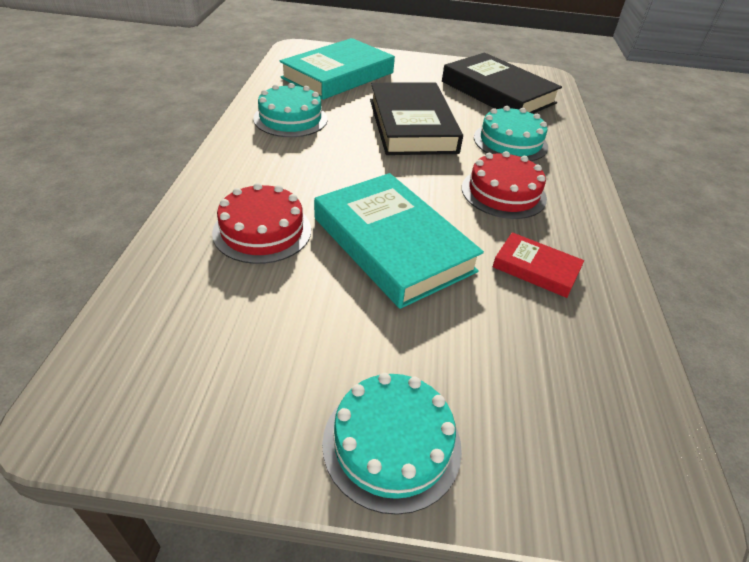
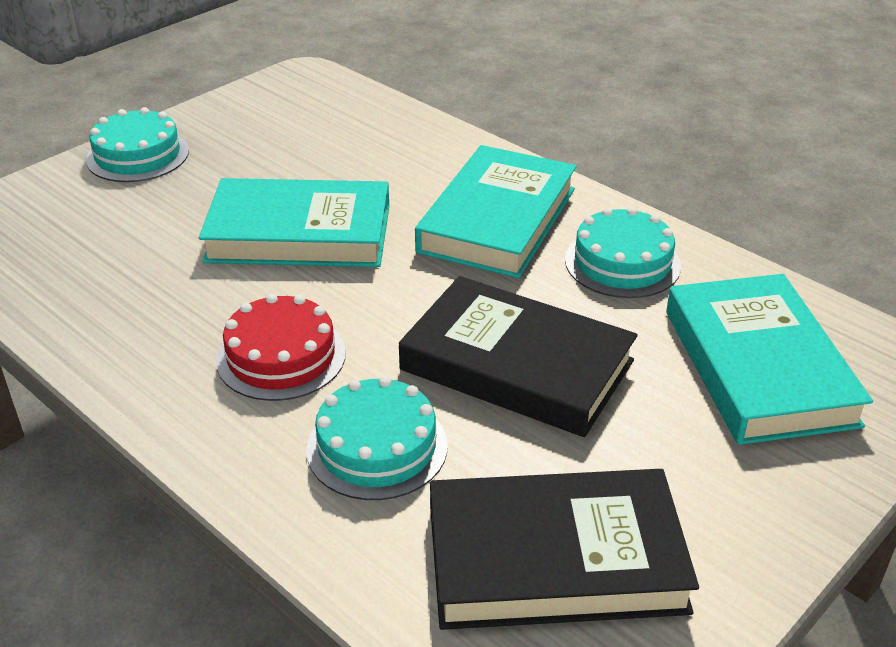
camera: 130 degrees right, 5 degrees down
(262, 231) = (402, 174): red cake -> none
(286, 168) = (497, 220): none -> turquoise book
(536, 268) = (157, 301): red book -> none

